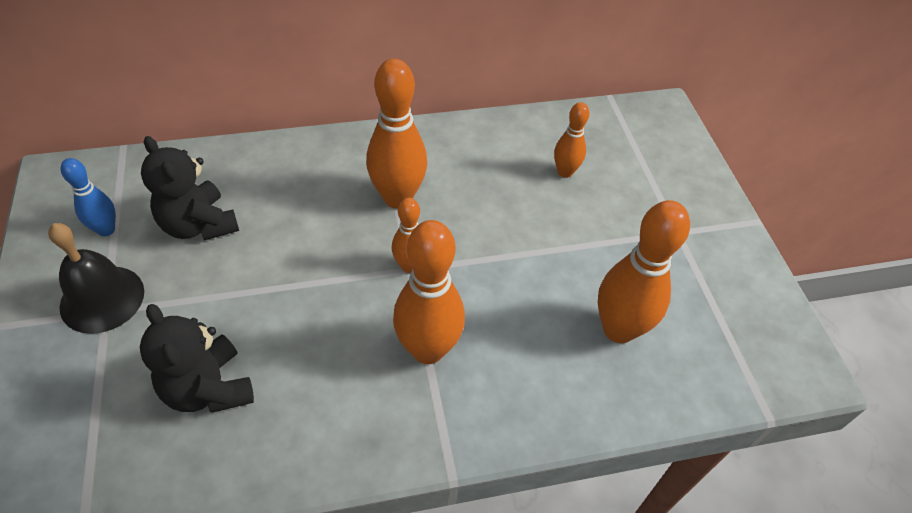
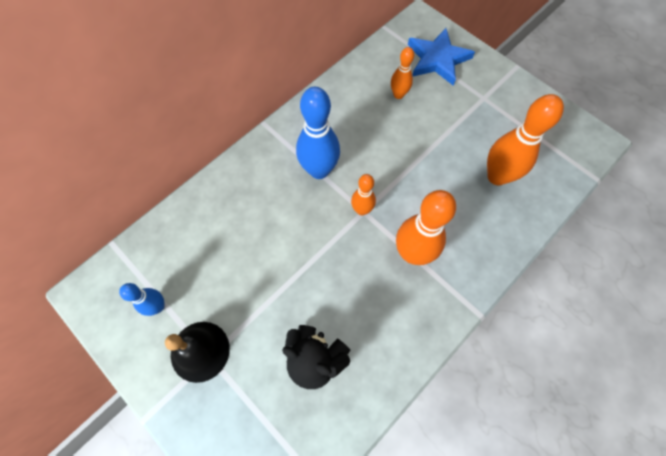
camera: 30 degrees left, 15 degrees up
(199, 225) = (215, 264): black teddy bear -> none
(397, 198) = (319, 170): orange bowling pin -> blue bowling pin
(649, 160) = (437, 59): none -> blue star

